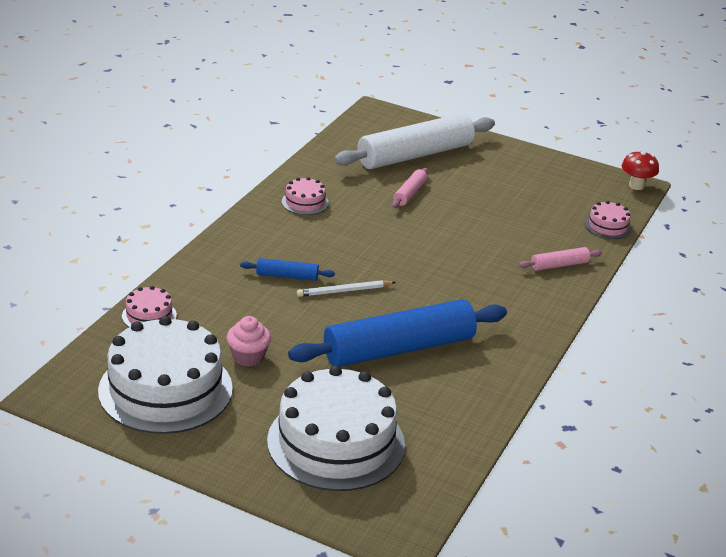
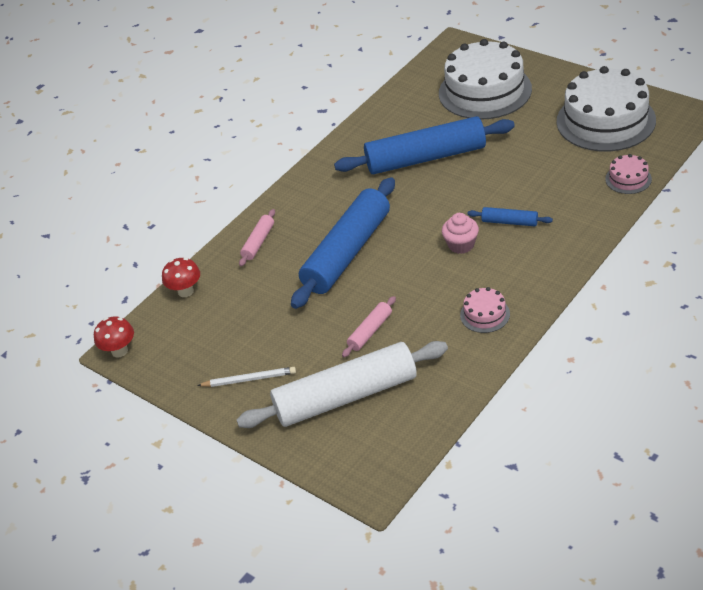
camera: 160 degrees left, 10 degrees up
(248, 357) = (544, 147): pink cupcake -> pink cupcake (461, 245)
(344, 291) = (460, 208): white pencil -> white pencil (249, 379)
(457, 253) = (347, 252): none -> blue rolling pin
(559, 265) = (258, 242): pink rolling pin -> pink rolling pin turned 60 degrees counterclockwise
(608, 226) = (185, 291): pink cake -> red mushroom

